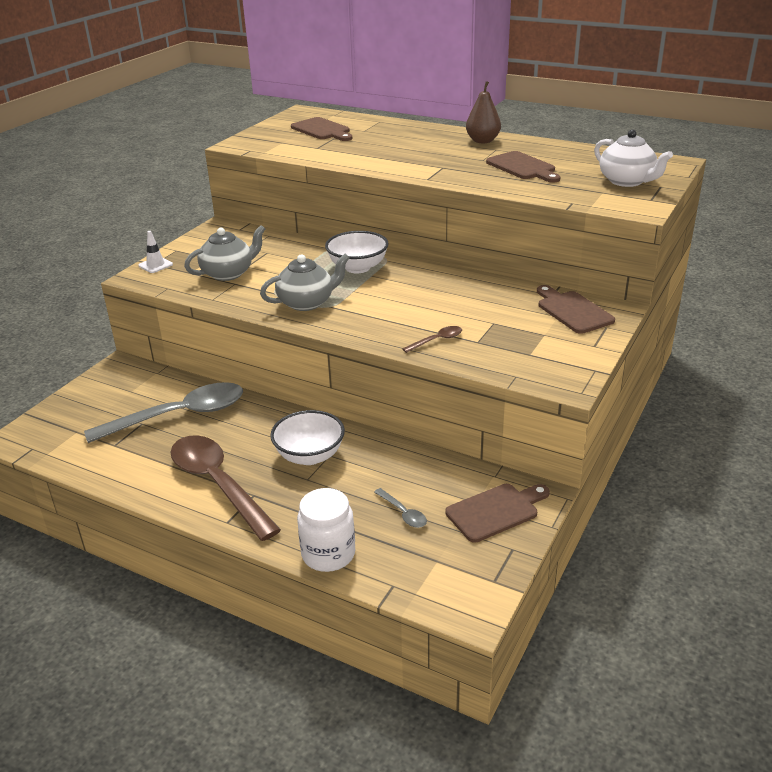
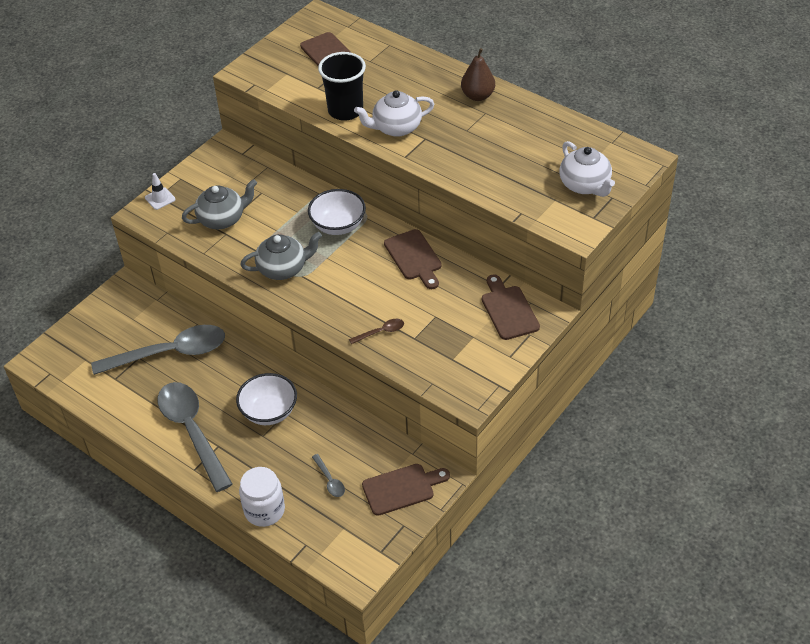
camera: 10 degrees right, 15 degrees up
(218, 484) = (192, 431): brown spoon -> grey spoon
(351, 158) = (345, 111): none -> black cup
(409, 163) = (396, 128): none -> white teapot
(523, 167) = (499, 148): brown cutting board -> brown cutting board (414, 257)

